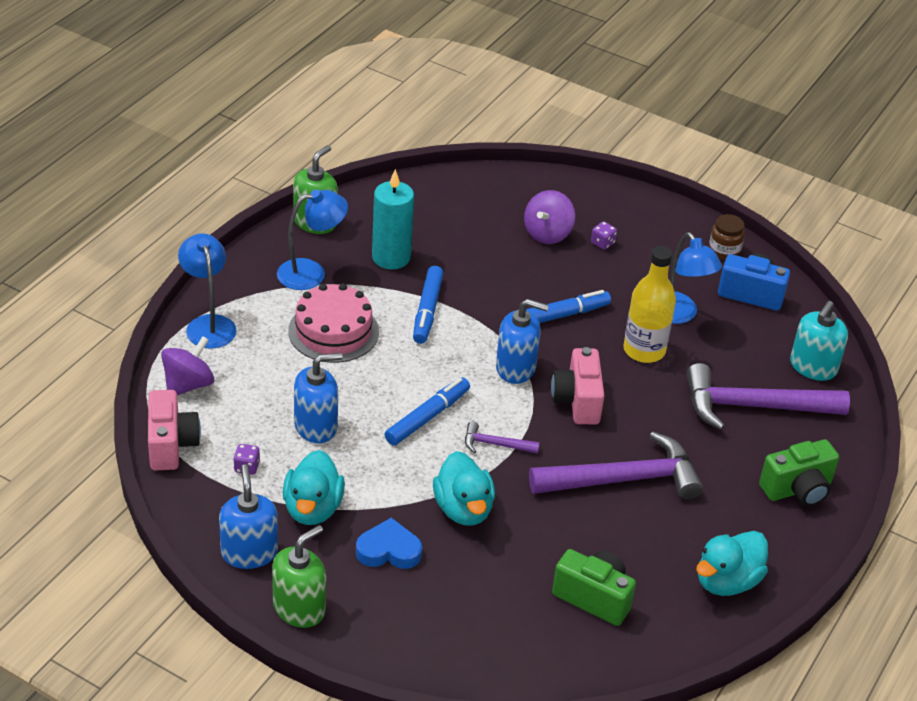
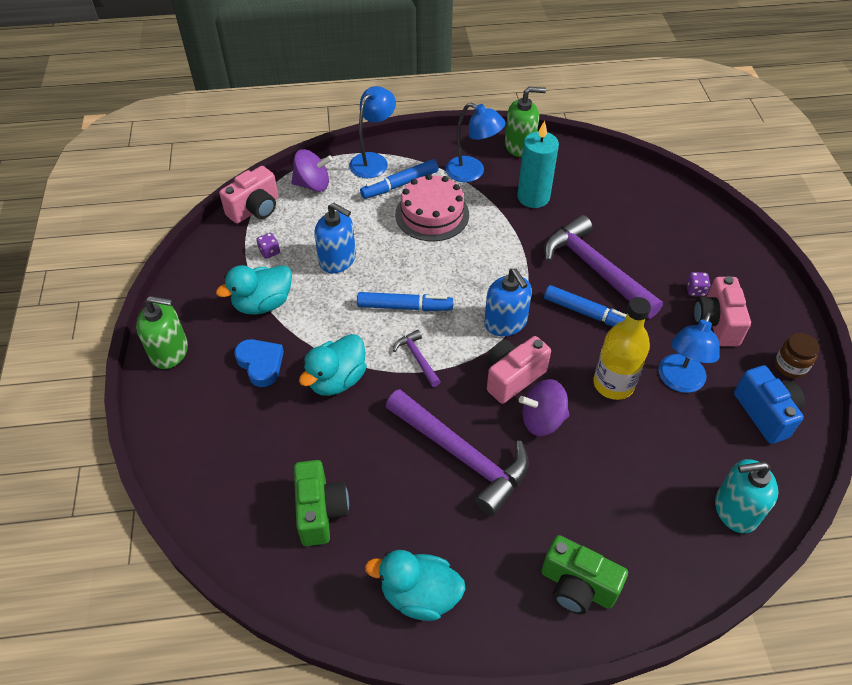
camera: 55 degrees right, 10 degrees up
(249, 552) = (197, 298): blue soap dispenser -> none
(427, 311) = (505, 244): blue marker -> blue marker (400, 184)
(547, 233) = (663, 255): purple spinning top -> purple spinning top (542, 420)
(646, 256) = (716, 323): none -> pink camera
(753, 406) = (637, 494): purple hammer -> purple hammer (595, 269)

